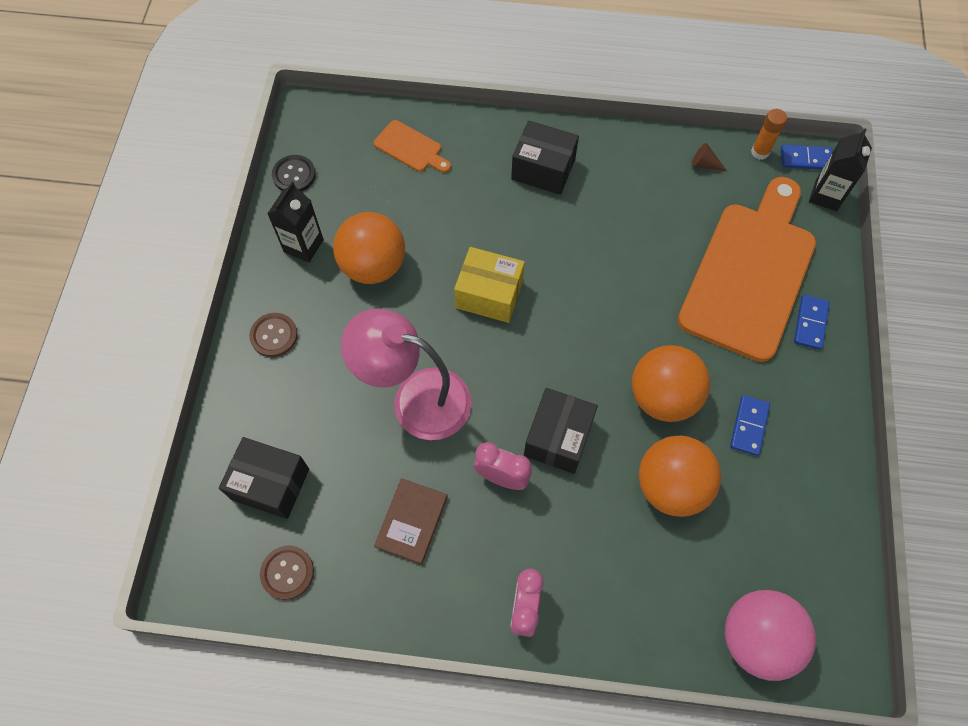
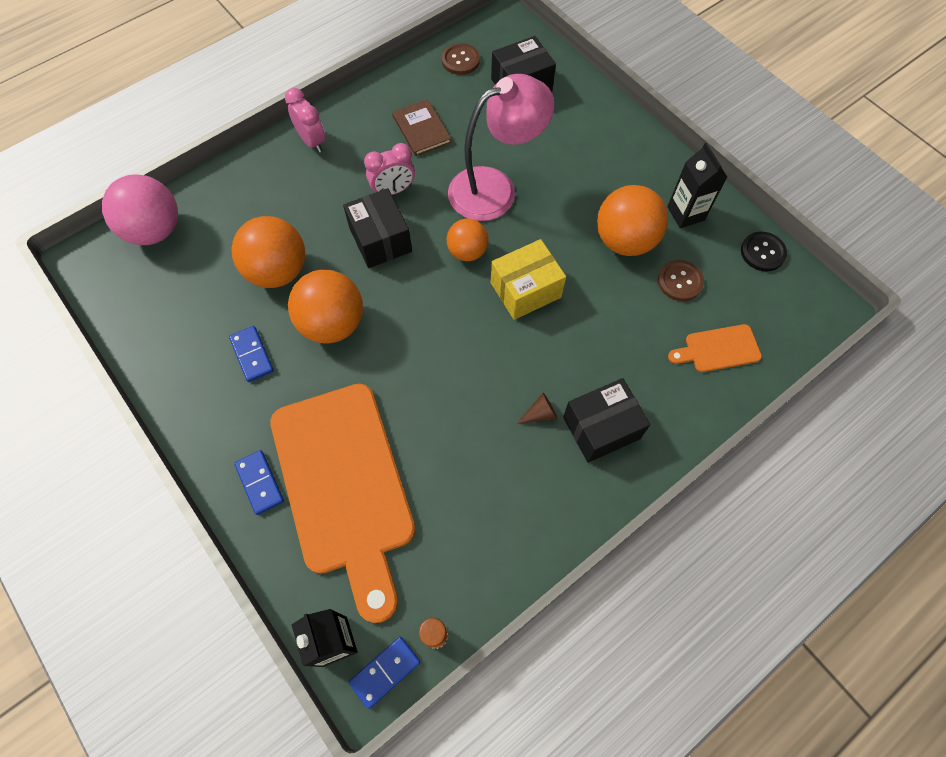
camera: 135 degrees right, 0 degrees up
(274, 335) = (625, 150): brown button -> brown button (680, 281)
(499, 363) = (467, 251): none -> orange ball
(704, 164) = (474, 568): brown cone -> brown cone (540, 414)

